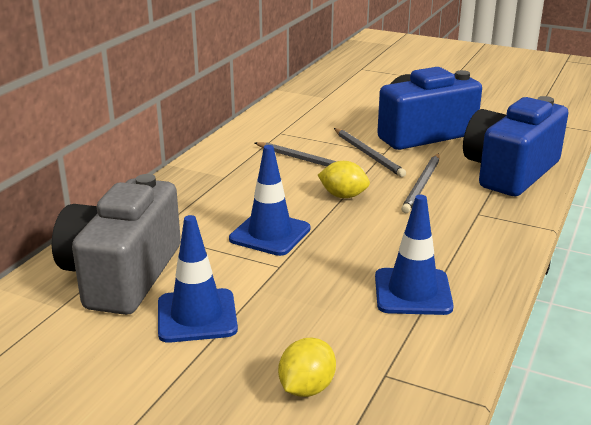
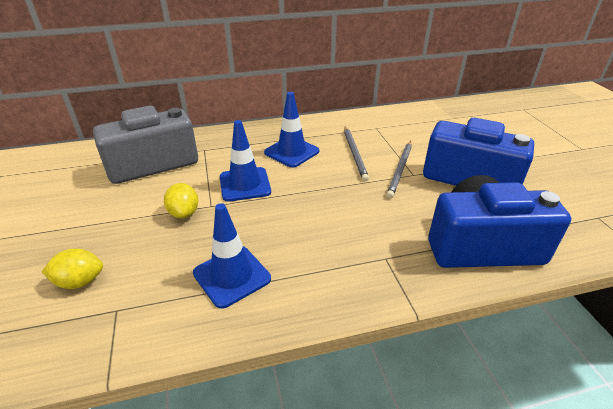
camera: 50 degrees right, 10 degrees up
(197, 316) = (130, 204): blue traffic cone -> blue traffic cone (291, 152)
(343, 196) = (327, 187): yellow lemon -> yellow lemon (184, 213)
(422, 185) = (390, 212): grey pencil -> none

